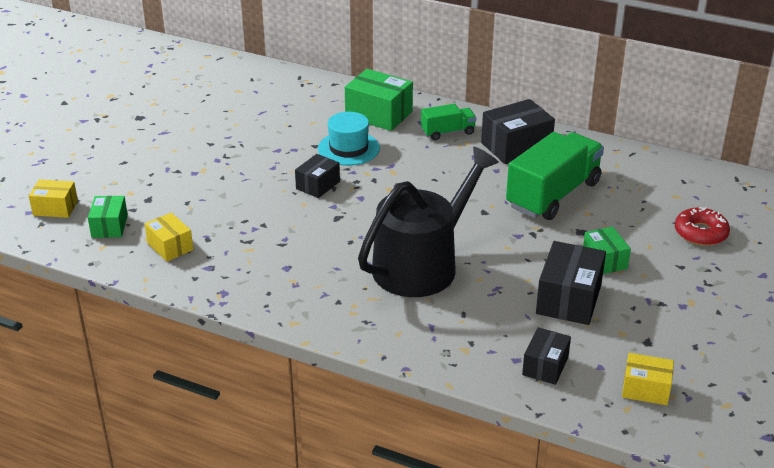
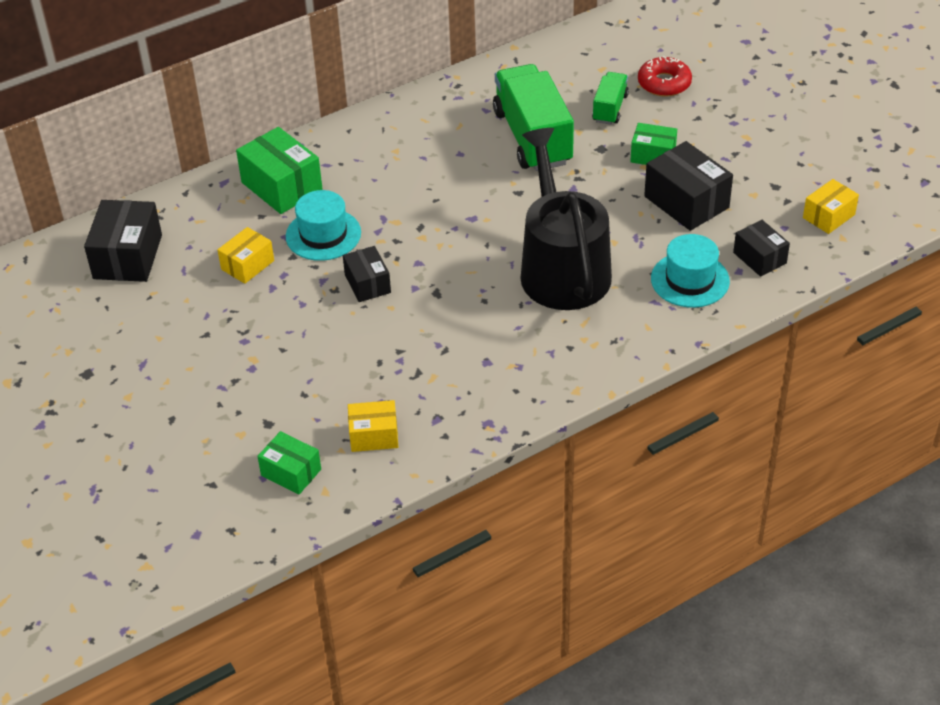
camera: 55 degrees left, 10 degrees up
(55, 208) = (210, 508): yellow box -> yellow box (247, 265)
(378, 114) = (281, 186): green box -> green box turned 75 degrees clockwise
(448, 132) = (364, 154): green truck -> green truck (610, 108)
(476, 336) = (690, 280): none -> turquoise hat
(516, 146) = (434, 122): black box -> black box (127, 257)

